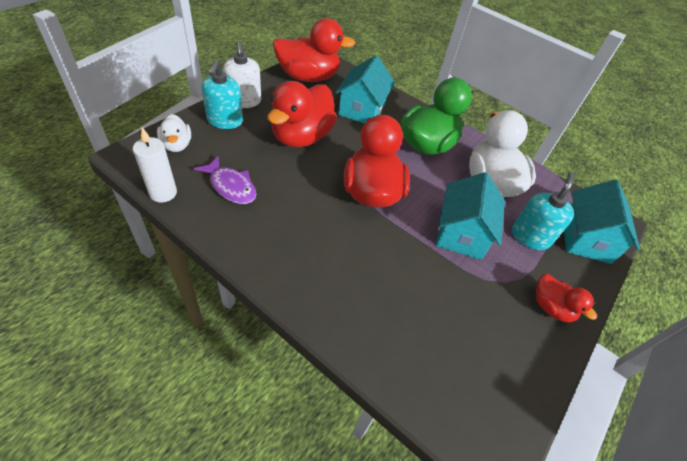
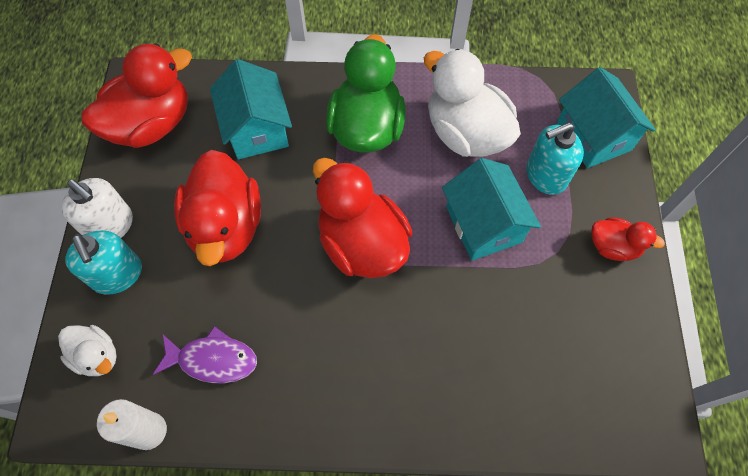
camera: 30 degrees left, 15 degrees up
(530, 237) = (545, 175): turquoise soap dispenser -> turquoise soap dispenser turned 105 degrees counterclockwise

